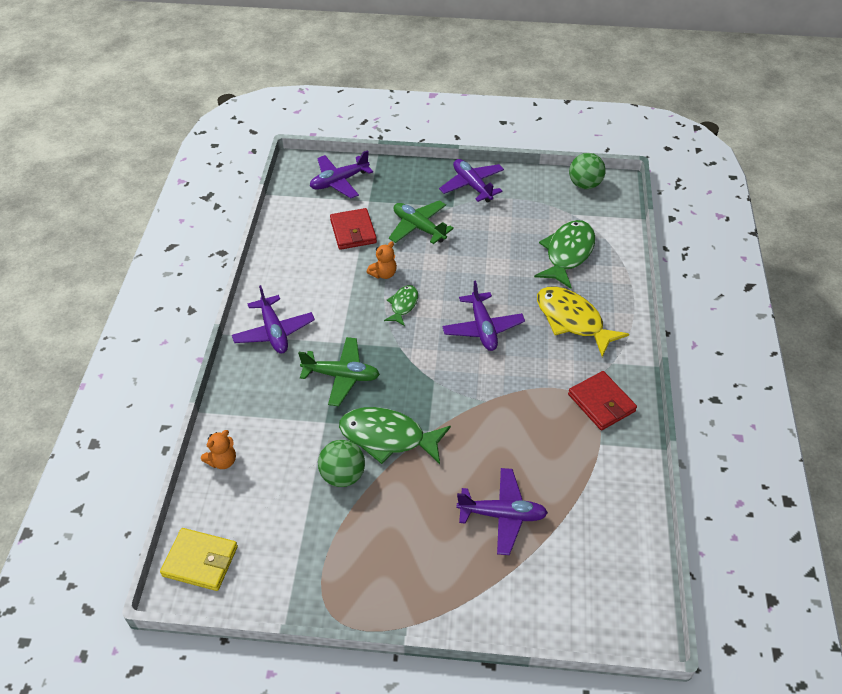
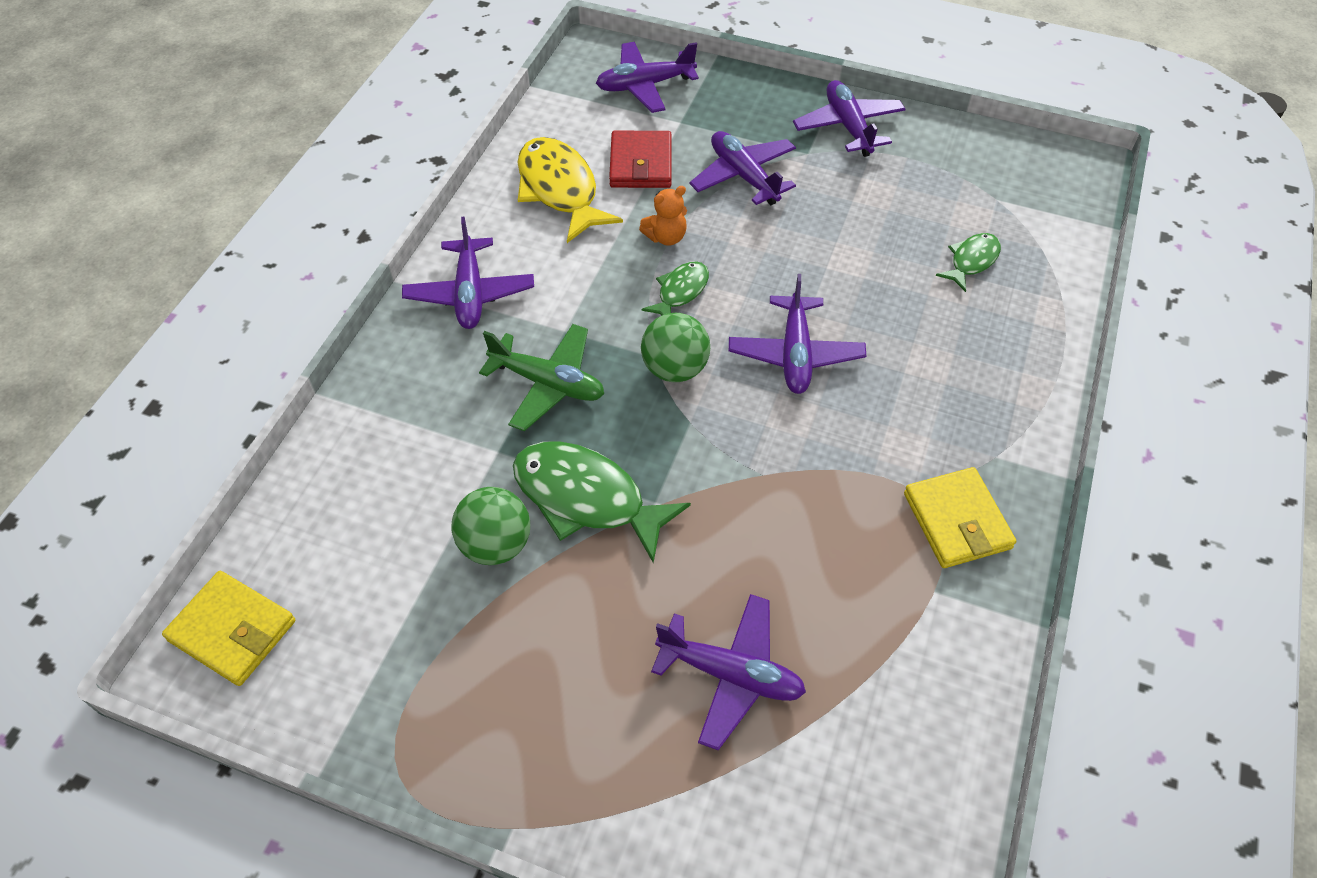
camera: 15 degrees right, 5 degrees up
(222, 461) = (323, 478): orange teddy bear -> none
(418, 227) = (743, 176): green plane -> purple plane
(567, 253) = (971, 261): green fish -> green fish, size x0.54
(572, 320) = (948, 372): yellow fish -> yellow fish (560, 190)
(584, 185) = (1032, 157): green ball -> green ball (675, 369)
(601, 403) = (957, 521): red wallet -> yellow wallet

